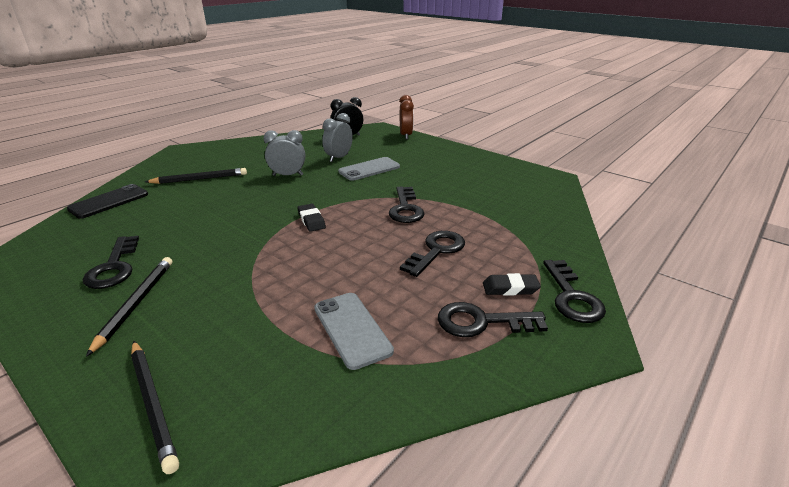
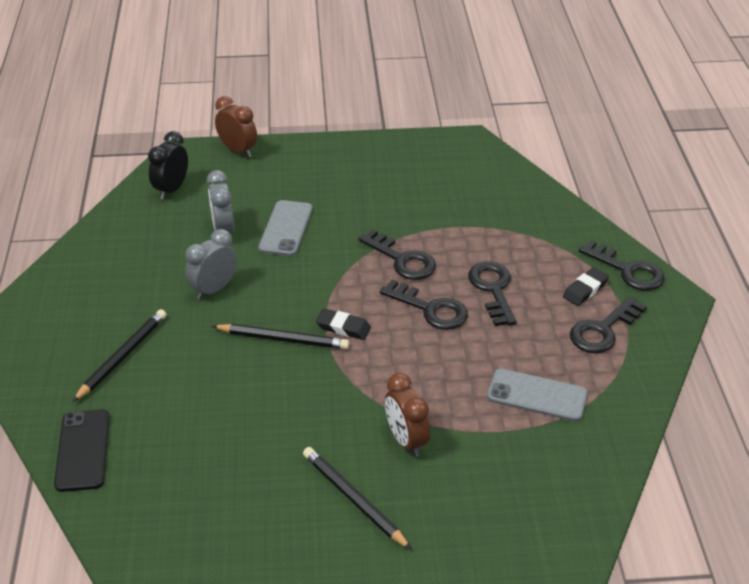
camera: 45 degrees left, 10 degrees up
(114, 267) = (263, 493): black key -> black key (430, 309)
(153, 403) = (506, 532): black pencil -> black pencil (283, 339)
(225, 294) = (406, 440): none -> brown clock

